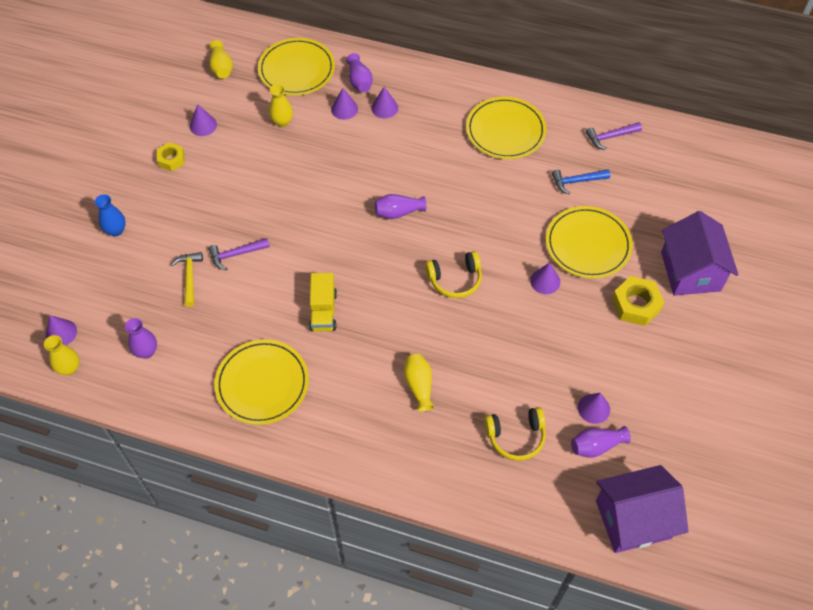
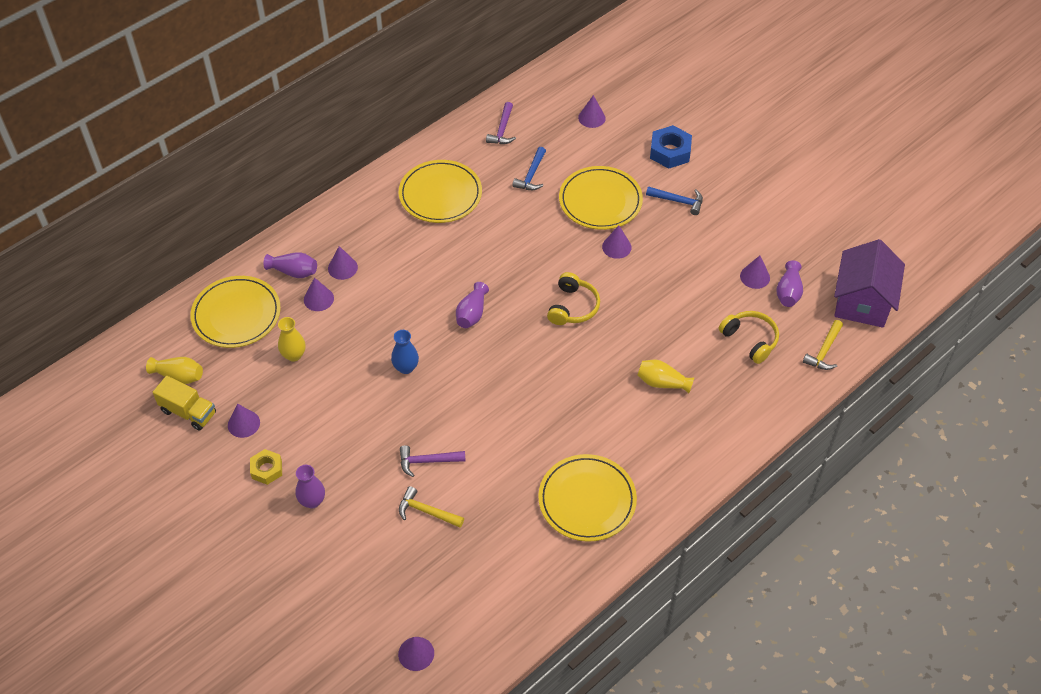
camera: 60 degrees left, 5 degrees down
(69, 368) = (464, 660): yellow vase -> none
(116, 230) = (321, 555): blue vase -> blue vase (406, 367)
(146, 351) = (489, 583): purple vase -> purple vase (312, 501)
(236, 254) = (427, 461): purple hammer -> purple hammer turned 75 degrees clockwise
(323, 311) = (540, 419): yellow truck -> yellow truck (188, 412)
(516, 437) = (750, 340): yellow headphones -> yellow headphones turned 60 degrees counterclockwise
(547, 508) = (824, 351): none -> yellow hammer
(636, 305) = (678, 201): yellow nut -> blue hammer
(679, 193) = (591, 118): none -> purple cone
(690, 271) = (670, 152): purple house -> blue nut

